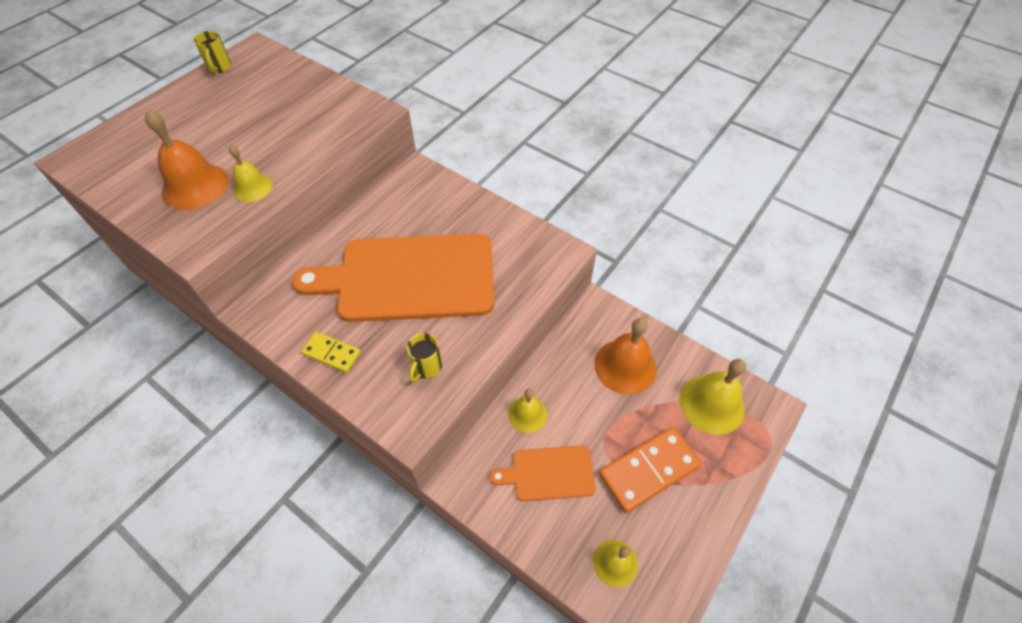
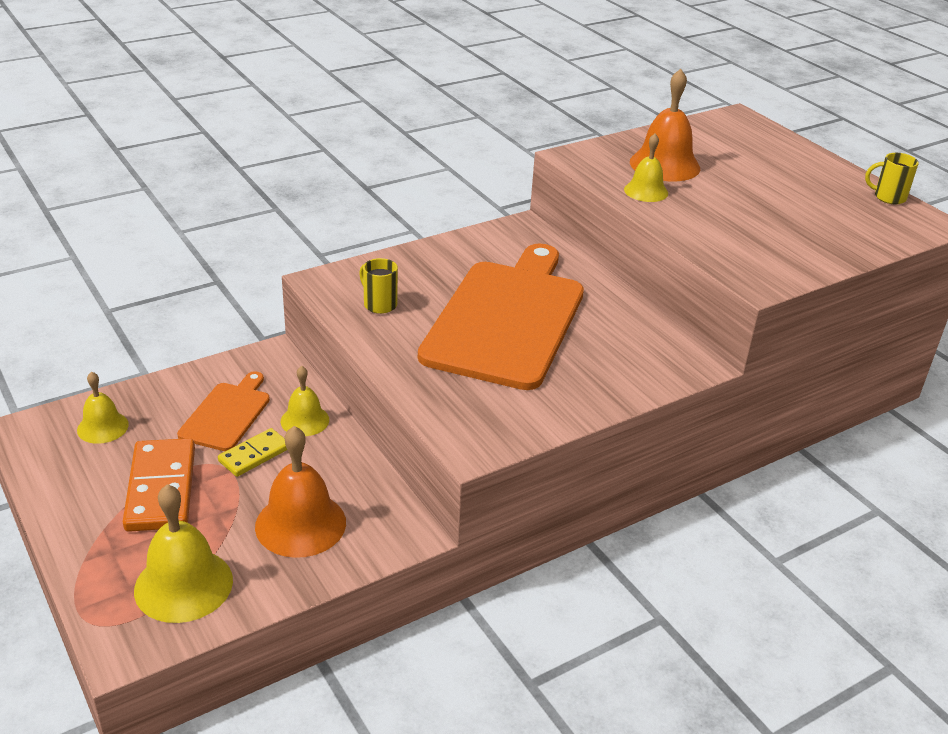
camera: 110 degrees right, 20 degrees down
(332, 353) = (439, 257): yellow domino -> yellow domino (254, 455)

